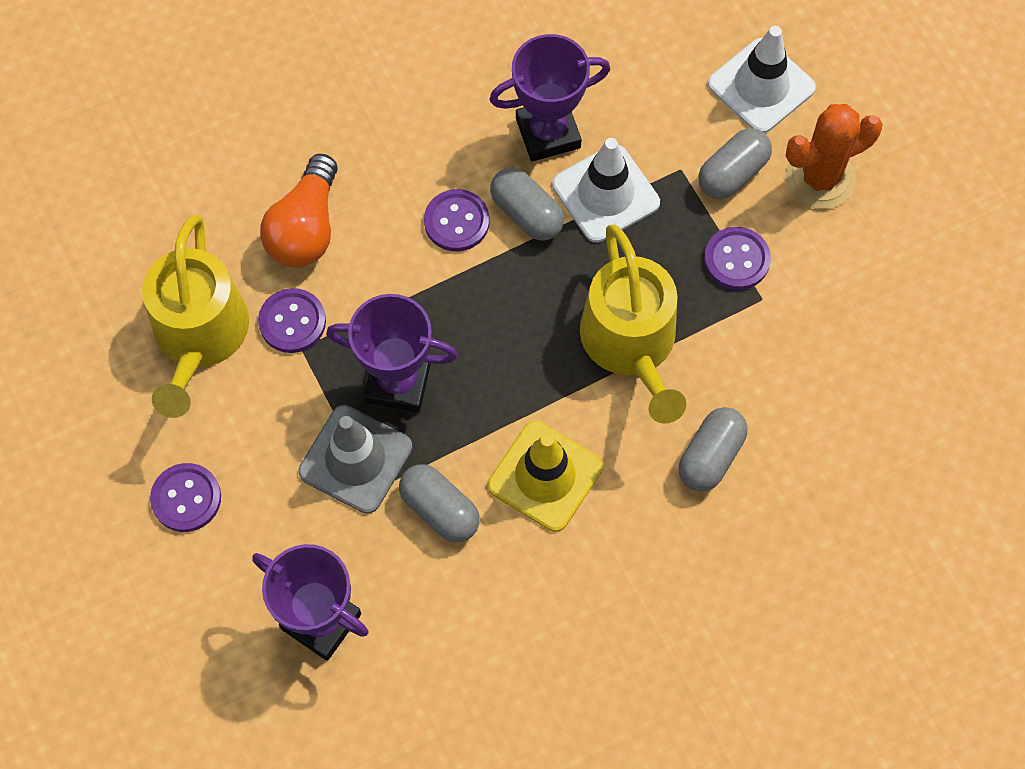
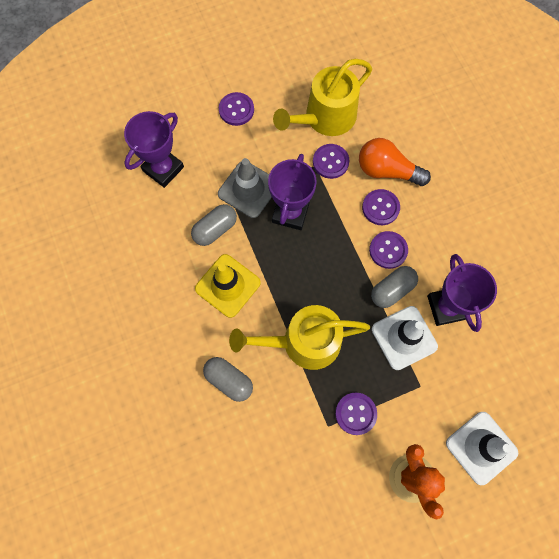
camera: 95 degrees right, 5 degrees up
(199, 336) = (325, 117): yellow watering can -> yellow watering can turned 45 degrees counterclockwise
(378, 236) = (380, 208): none -> purple button
(732, 173) = (416, 419): grey capsule -> none

